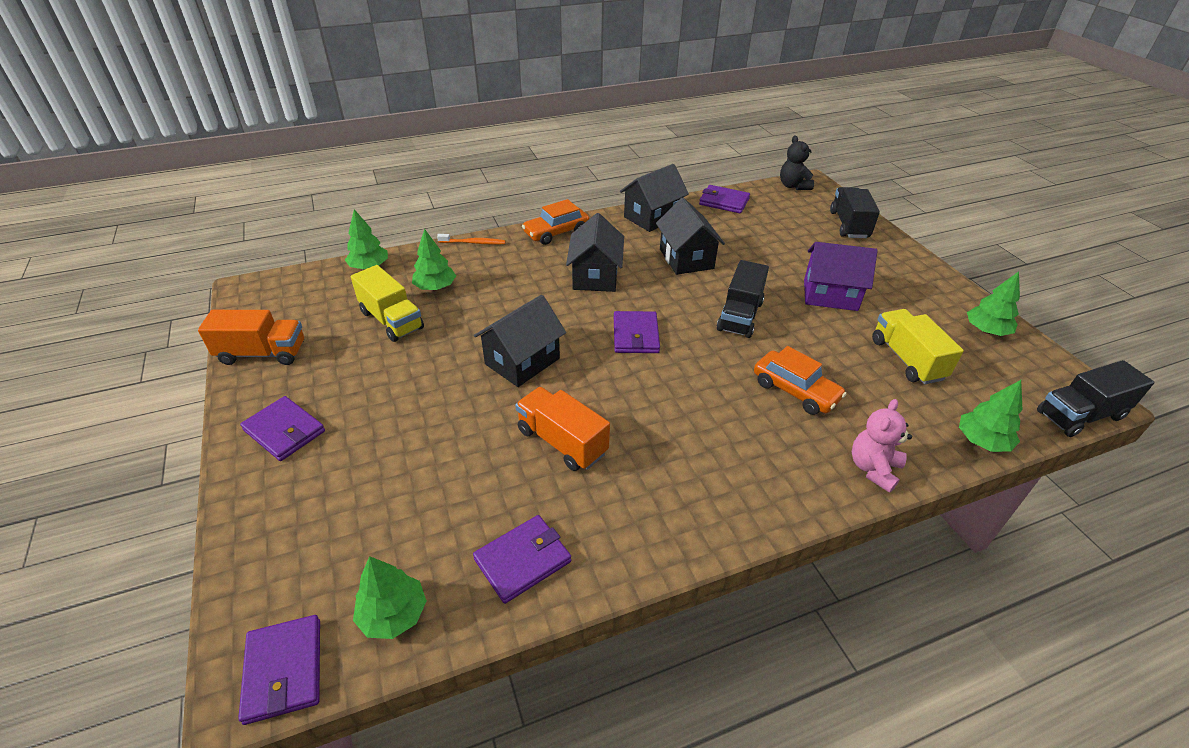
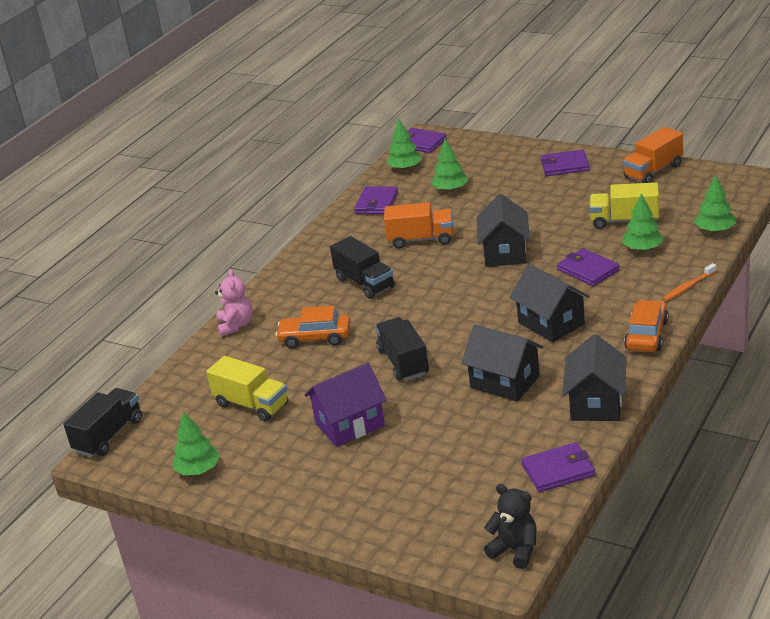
camera: 145 degrees right, 10 degrees down
(635, 335) = (459, 306): purple wallet -> purple wallet (588, 270)
(849, 225) = (398, 524): black truck -> black truck (365, 283)
(982, 441) = (174, 378): green tree -> green tree (450, 189)

